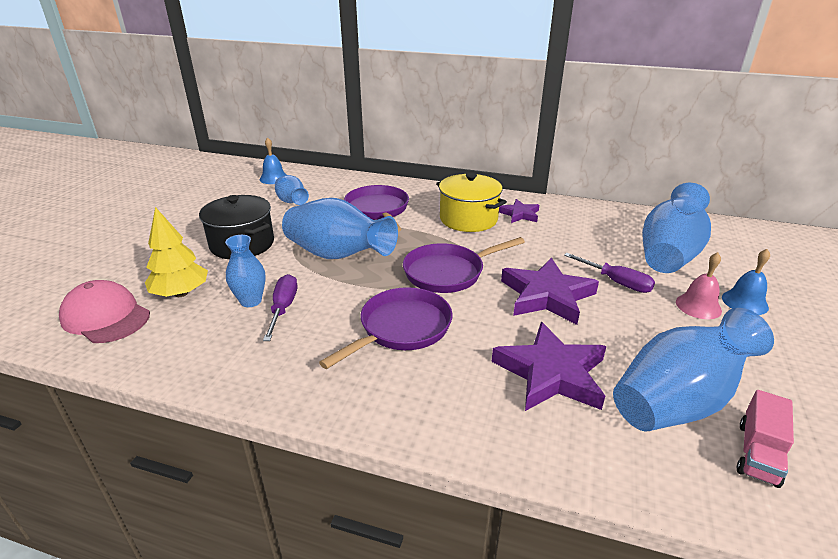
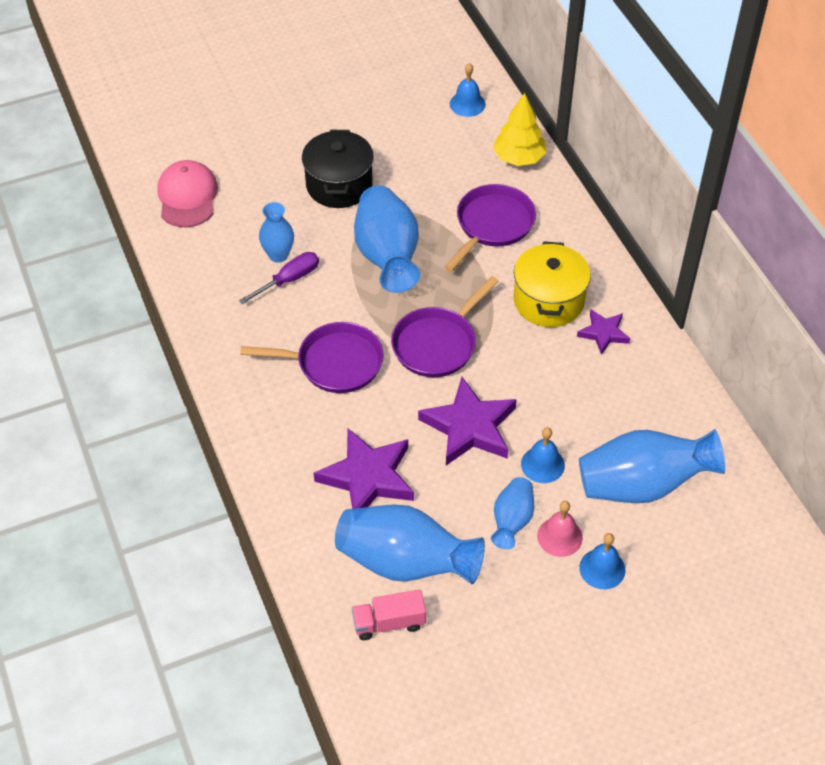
camera: 50 degrees right, 20 degrees up
(181, 293) = (247, 210): yellow tree -> yellow tree (519, 158)
(292, 202) = (438, 156): blue vase -> blue vase (512, 521)
(448, 272) = (438, 343): purple pan -> purple pan turned 75 degrees counterclockwise
(616, 282) = (542, 464): purple screwdriver -> blue bell

